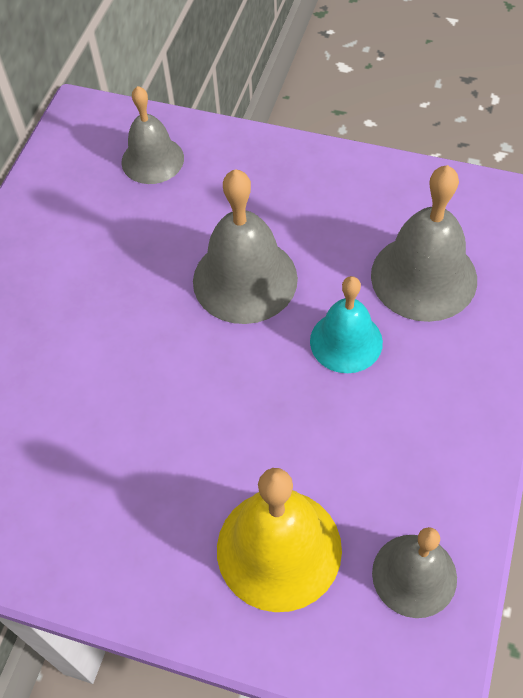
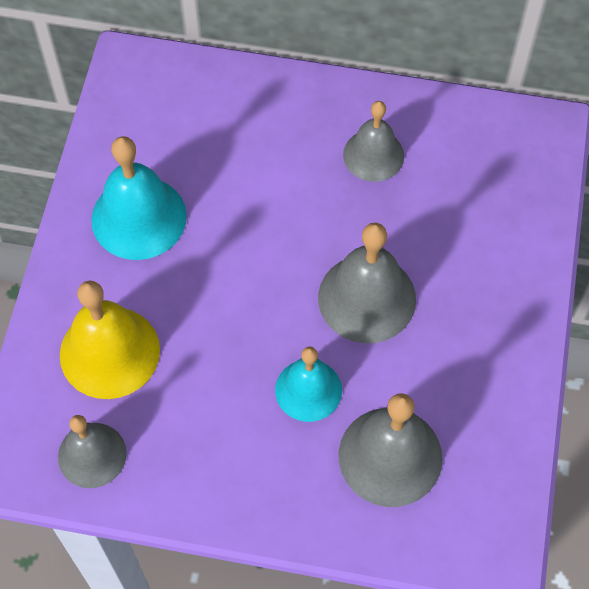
camera: 80 degrees right, 5 degrees up
(96, 505) = (139, 217): none -> turquoise bell
(152, 160) = (499, 200): grey bell -> grey bell (373, 155)

